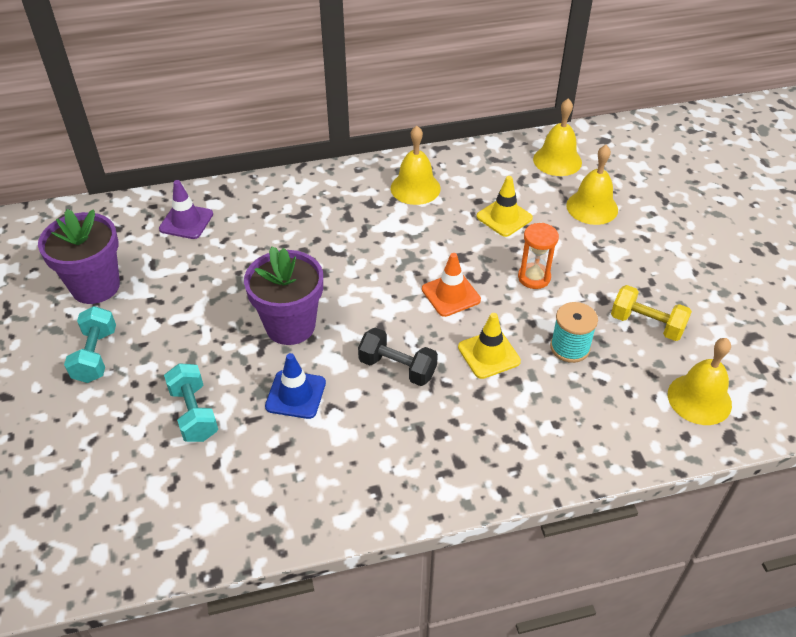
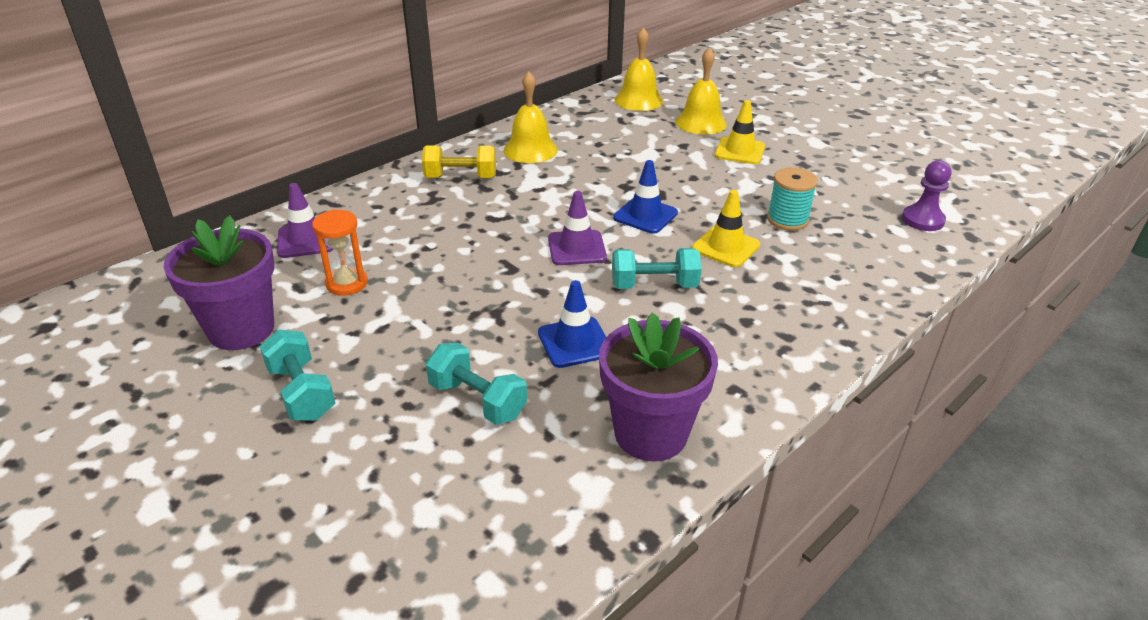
camera: 30 degrees left, 10 degrees down
(290, 326) = (511, 289): purple flower pot -> purple flower pot (650, 433)
(368, 306) = (577, 248): none -> purple traffic cone
(397, 368) = (654, 285): black dumbbell -> turquoise dumbbell
(451, 294) = (645, 215): orange traffic cone -> blue traffic cone
(504, 217) = (634, 149): yellow traffic cone -> yellow traffic cone (739, 151)
(534, 277) = (705, 182): orange hourglass -> orange hourglass (347, 283)
(646, 324) = (829, 185): yellow dumbbell -> yellow dumbbell (461, 177)
(699, 399) = (922, 220): yellow bell -> purple pawn

